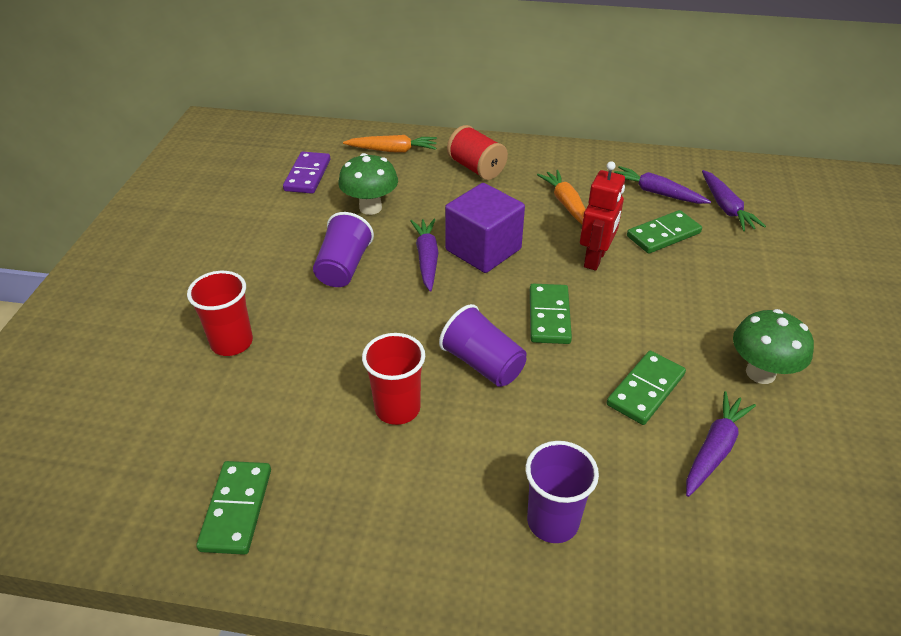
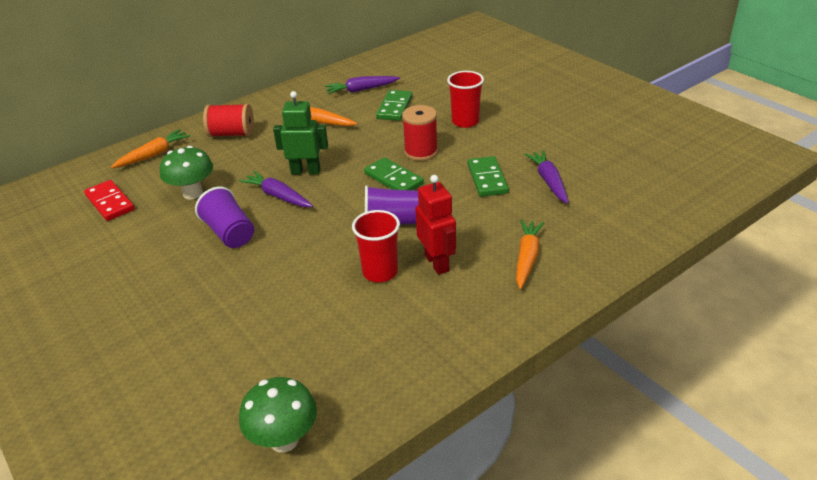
camera: 45 degrees left, 5 degrees down
(232, 342) = (220, 317): red cup -> red cup (465, 121)
(237, 509) = (367, 380): green domino -> none
(307, 175) = (110, 203): purple domino -> red domino
(483, 249) = (306, 171): purple cube -> green robot
(552, 521) = (527, 258): purple cup -> orange carrot
(595, 259) = (376, 139): red robot -> red robot (437, 263)
(619, 305) = (421, 152): none -> red spool
(726, 208) = (407, 78): purple carrot -> none
(760, 373) = (524, 139): green mushroom -> green mushroom (284, 440)

